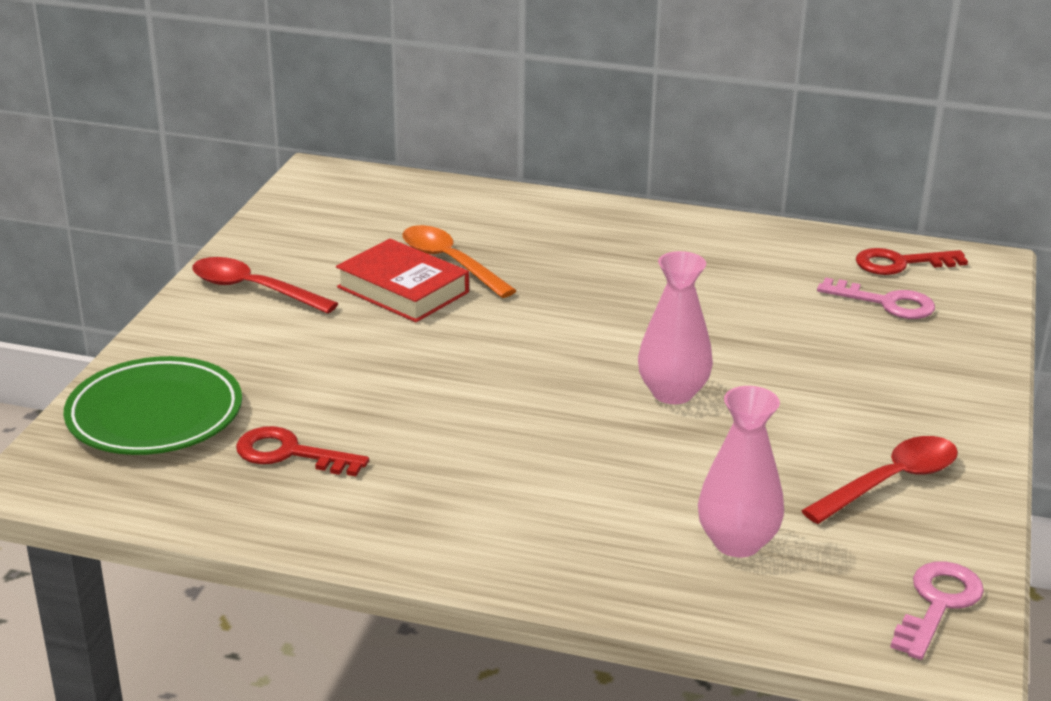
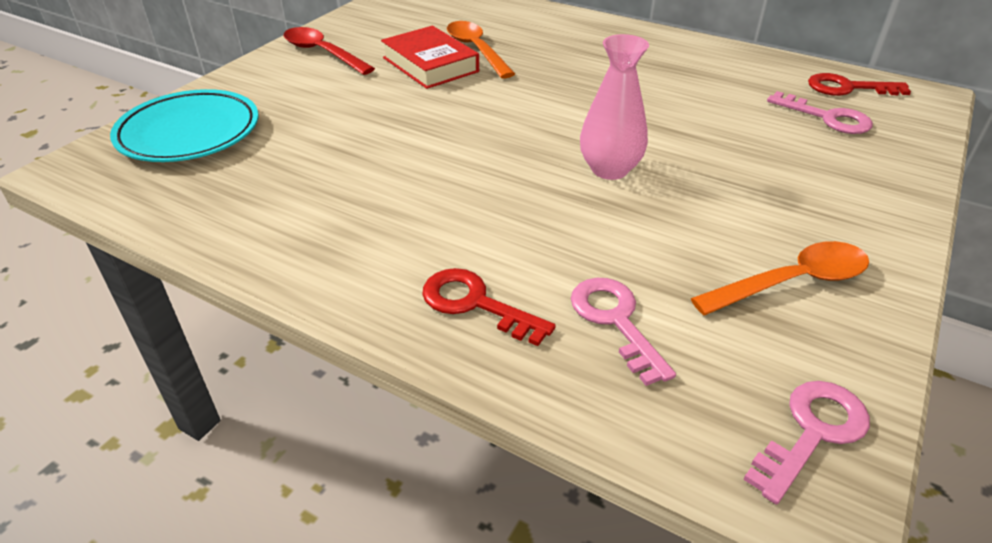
camera: 15 degrees right, 10 degrees up
(155, 415) = (189, 133): green plate -> turquoise plate
(290, 453) = (267, 177): red key -> red key (476, 304)
(737, 542) = (615, 321): pink vase -> pink key
(890, 482) = (791, 282): red spoon -> orange spoon

